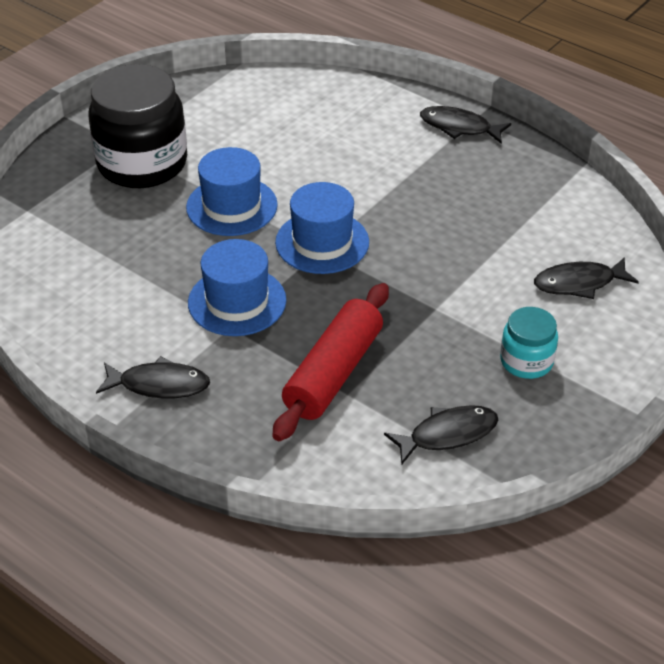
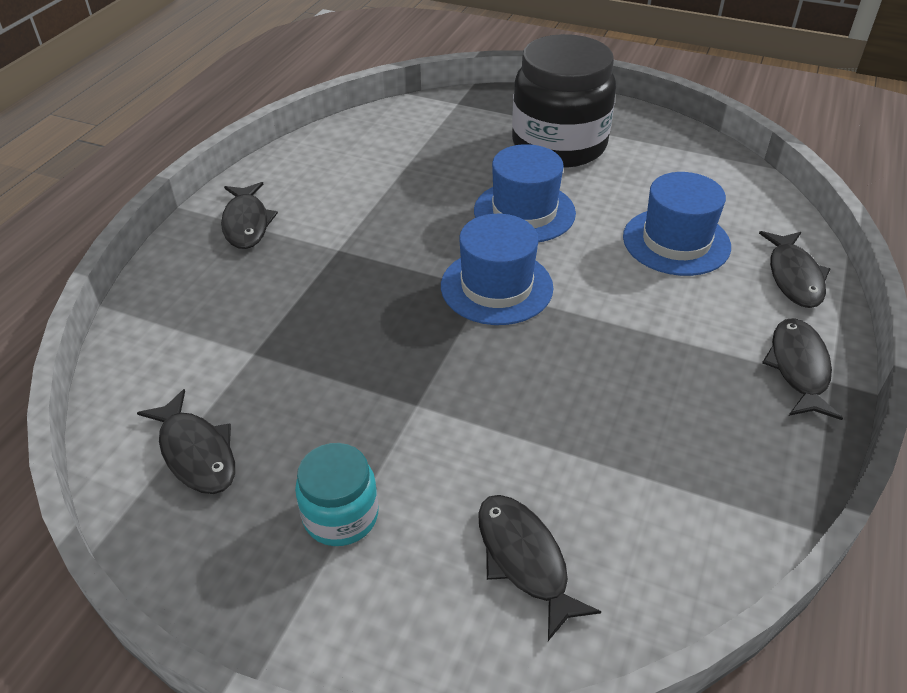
camera: 75 degrees right, 0 degrees up
(237, 301) = (377, 246): blue hat -> blue hat (676, 242)
(333, 373) = (283, 336): red rolling pin -> none
(372, 99) = (794, 277): none -> black fish

